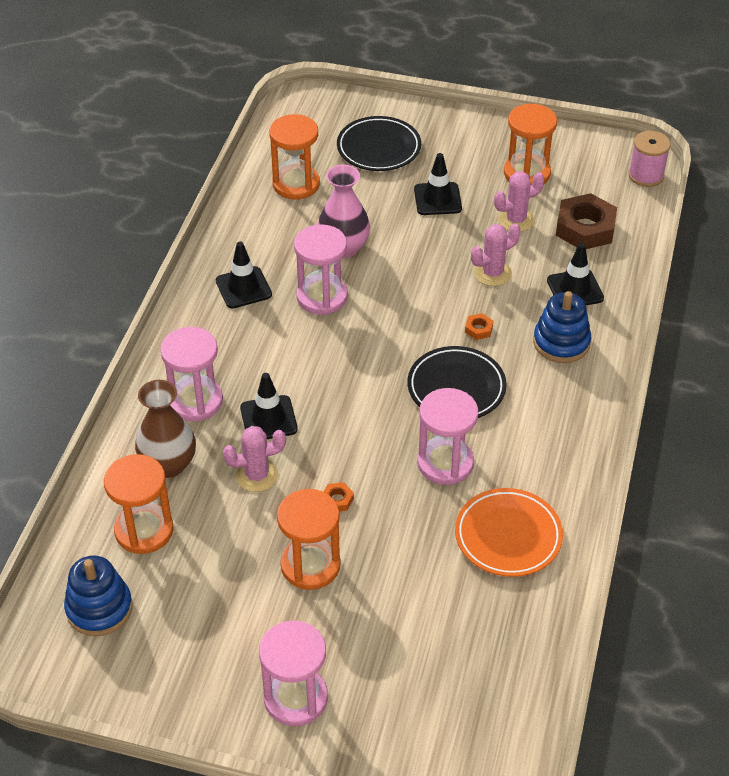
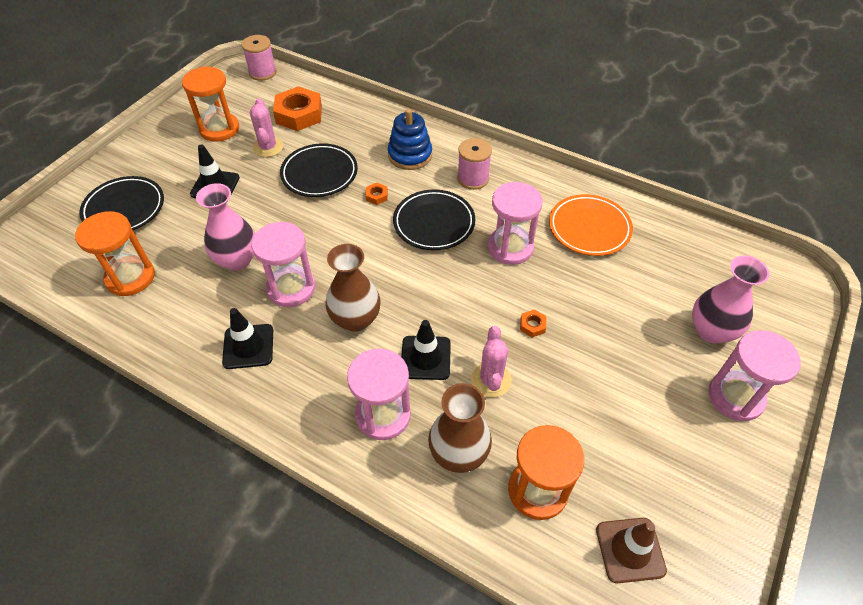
camera: 75 degrees left, 5 degrees up
(99, 608) = (630, 550): blue stacking toy -> brown traffic cone
(299, 354) = (355, 319): none -> brown vase
(310, 565) = (599, 359): orange hourglass -> none
(384, 673) = (711, 331): none -> pink vase
(492, 273) = (319, 174): pink cactus -> black plate
(547, 409) = (473, 178): none -> pink spool
(575, 289) = (359, 135): black traffic cone -> none
(585, 228) = (299, 114): brown nut -> orange nut

